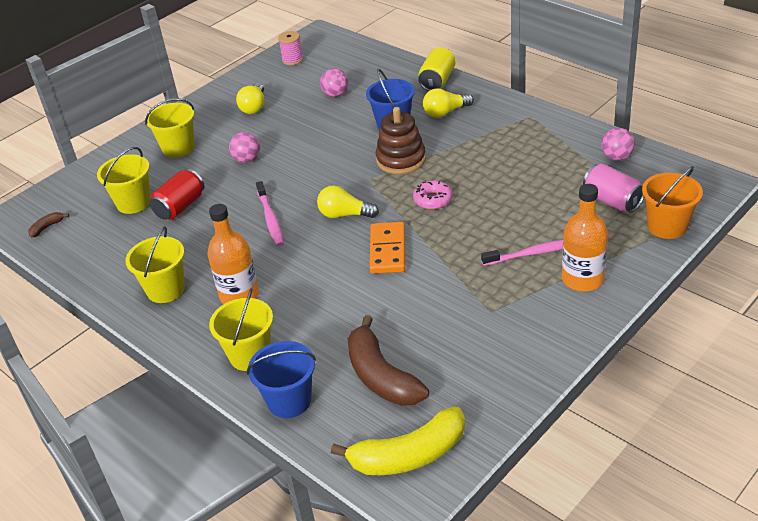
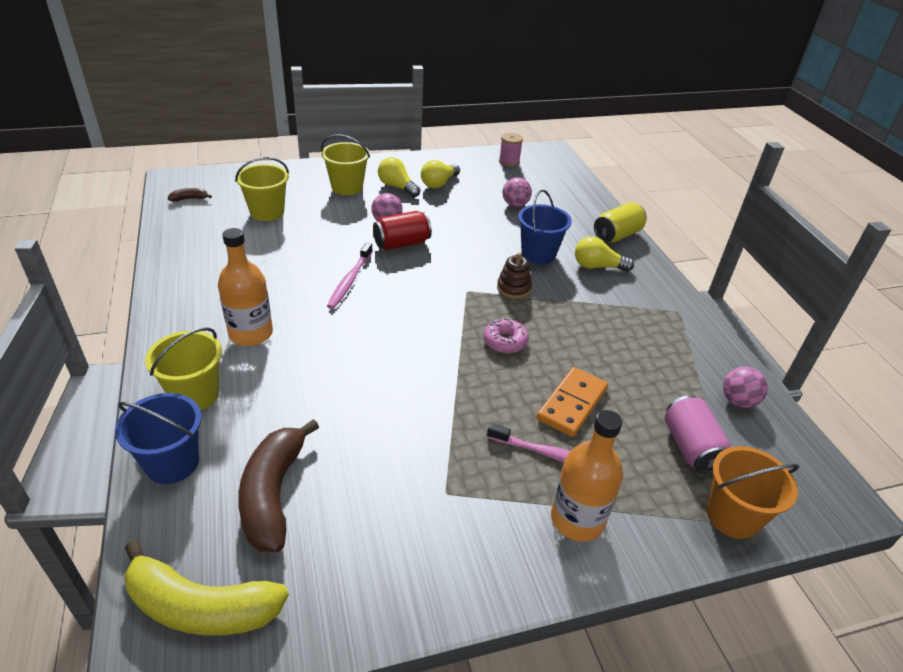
camera: 25 degrees right, 0 degrees up
(165, 290) = (205, 295): yellow bucket -> none
(180, 207) = (295, 233): red can -> red can (402, 243)
(344, 215) = (413, 311): yellow light bulb -> yellow light bulb (397, 187)
(387, 250) = (414, 366): orange domino -> orange domino (572, 404)
(401, 160) = (513, 288): brown stacking toy -> brown stacking toy, size x0.63

